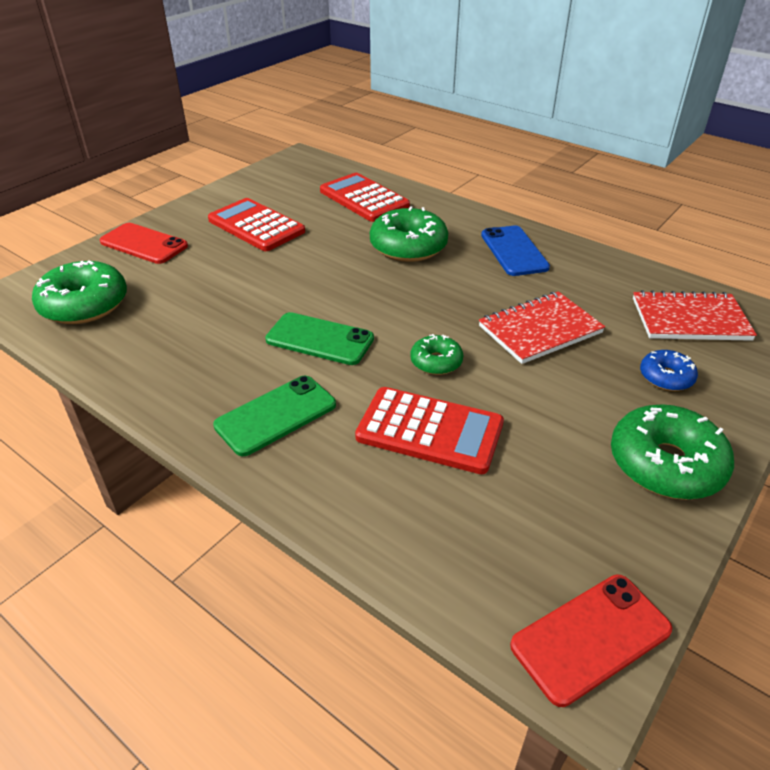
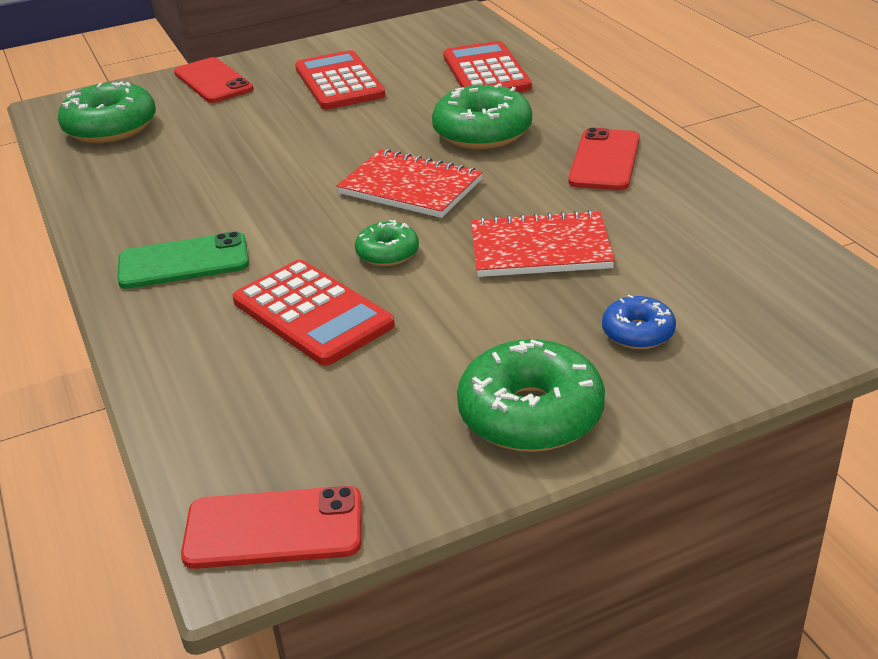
camera: 30 degrees right, 5 degrees down
(320, 339) = (292, 205): green phone -> none
(513, 251) = (604, 160): blue phone -> red phone
(690, 319) = (748, 281): red notebook -> red notebook (410, 187)

